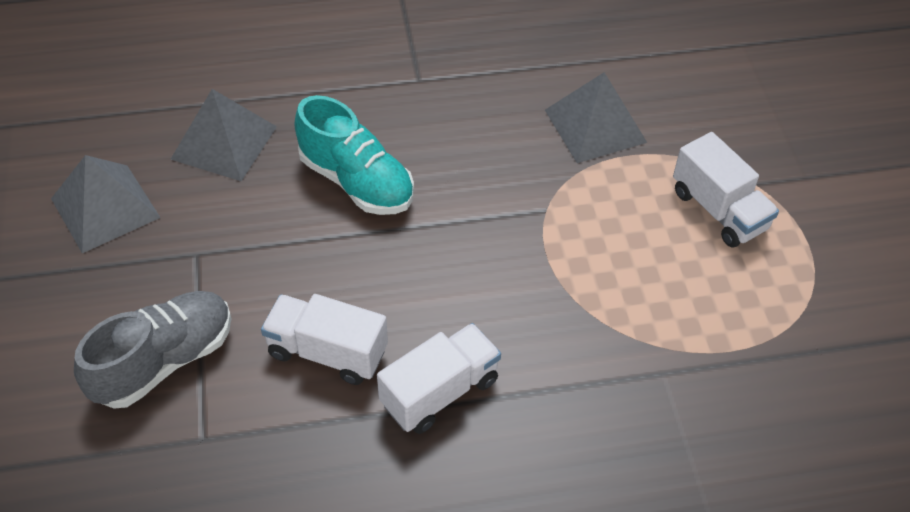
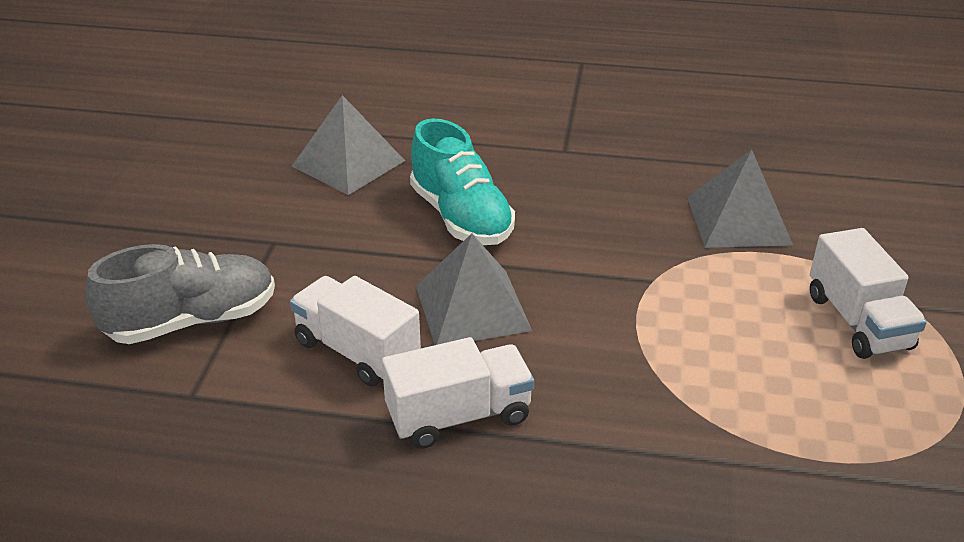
camera: 20 degrees right, 15 degrees down
(105, 208) = (211, 190): grey pyramid -> grey pyramid (472, 307)

